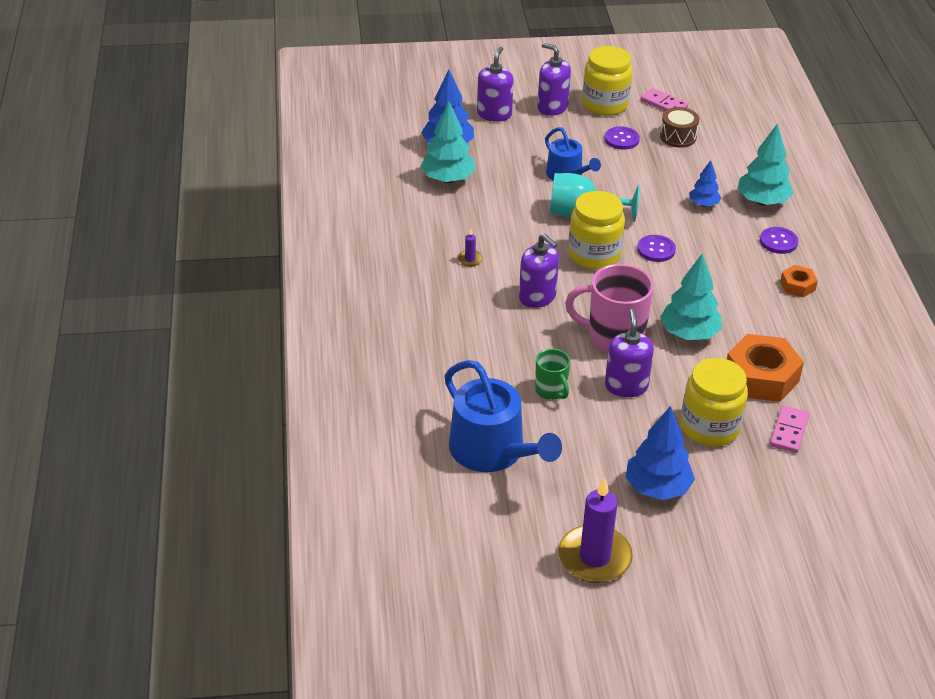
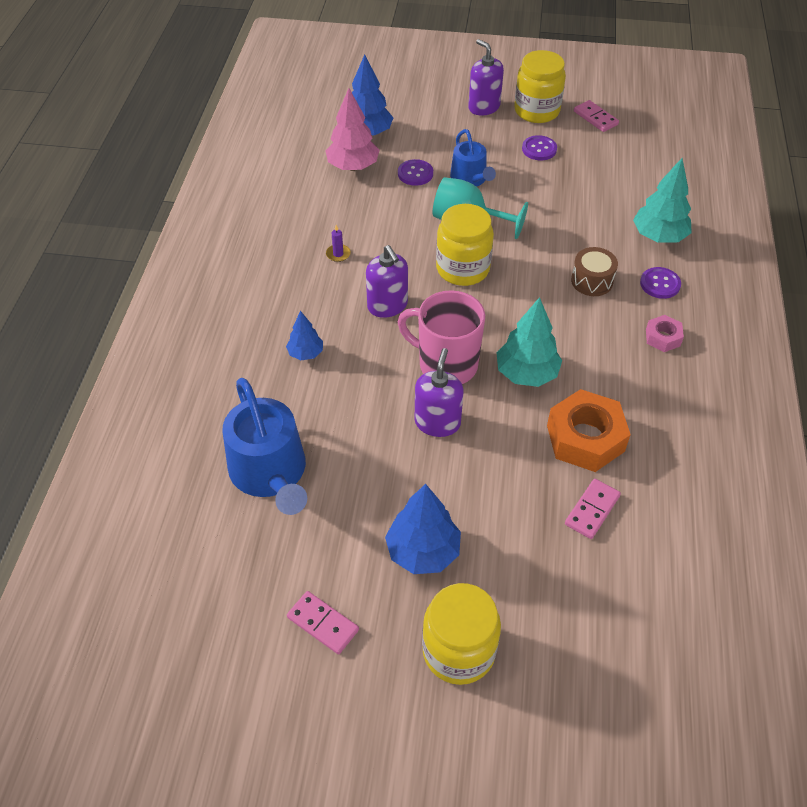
camera: 15 degrees right, 10 degrees up
(447, 179) = (353, 166): turquoise tree -> pink tree
(494, 114) = (425, 106): purple soap dispenser -> none
(551, 390) = (358, 413): green mug -> none
(594, 557) = (322, 624): purple candle -> pink domino
(656, 249) = (528, 273): purple button -> purple button (415, 174)
(678, 137) = (597, 154): brown drum -> brown drum (592, 281)
(703, 204) = (596, 230): blue tree -> blue tree (306, 353)
(709, 427) = (507, 488): yellow jar -> yellow jar (458, 651)
(797, 285) = (663, 337): orange nut -> pink nut

